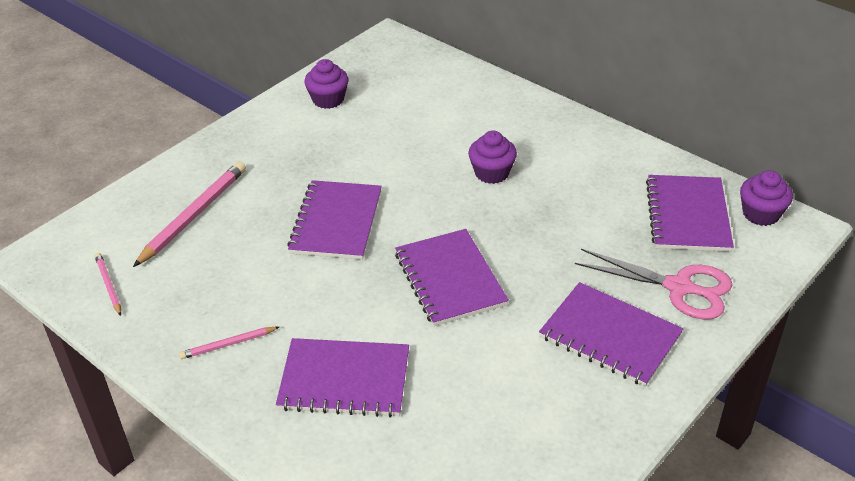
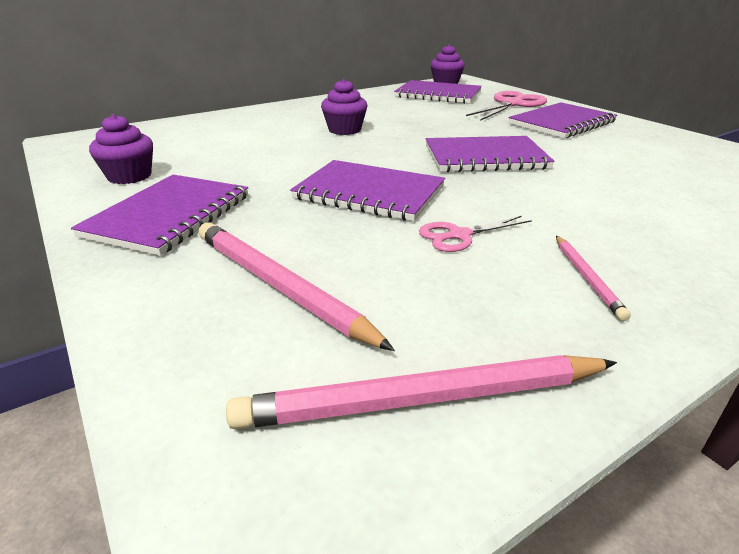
camera: 75 degrees left, 10 degrees down
(108, 285) = (422, 399): pink pencil -> pink pencil, size x1.91
(275, 279) = (459, 235): none -> pink scissors
(344, 380) = (635, 213): purple notebook -> purple notebook (169, 216)

